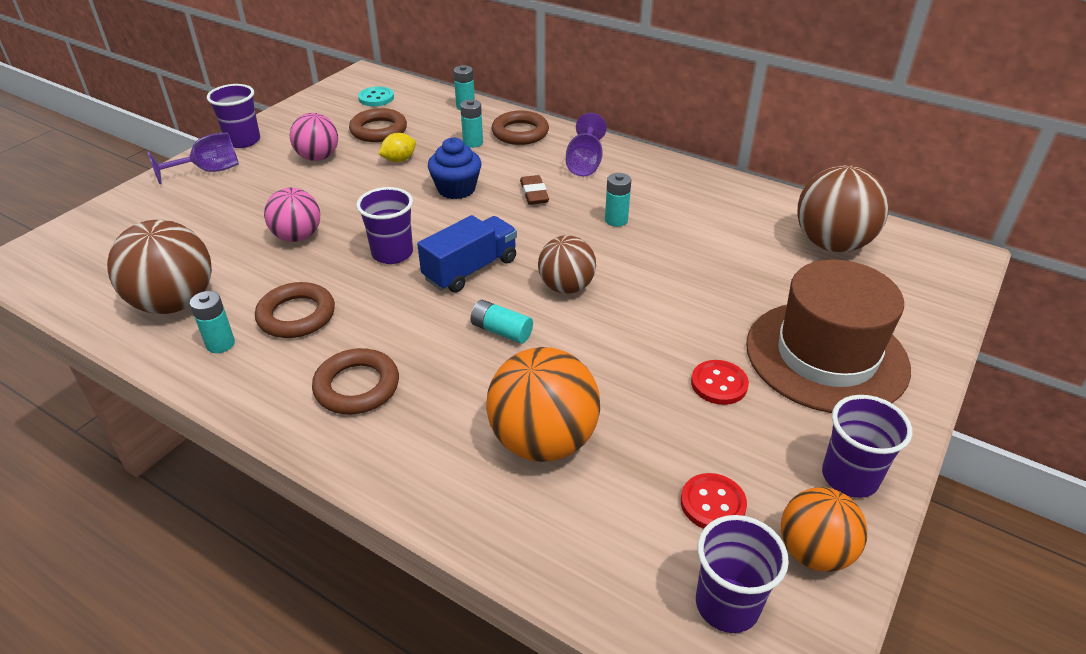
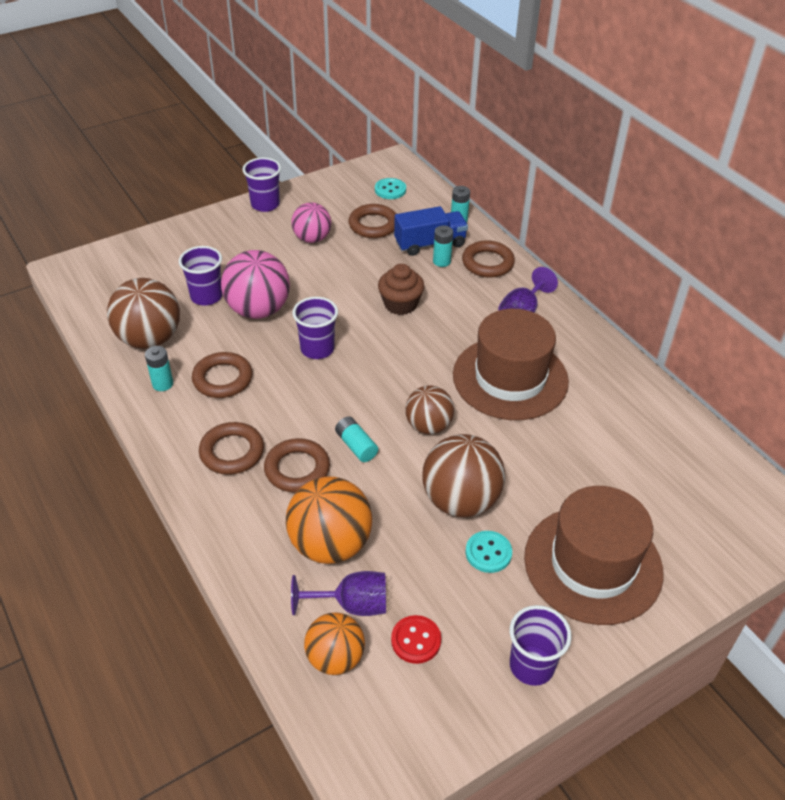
camera: 25 degrees right, 5 degrees up
(209, 171) = (227, 227): purple goblet -> purple goblet (351, 605)
(297, 237) = (258, 310): pink ball -> pink ball, size x1.56
(399, 160) = (372, 261): yellow lemon -> none
(449, 377) = (297, 469): none -> brown ring
(456, 189) = (400, 304): blue cupcake -> brown cupcake
(470, 269) = (366, 384): blue truck -> blue truck (430, 243)
(534, 193) = (460, 329): brown eraser -> none
(616, 220) = (510, 378): turquoise battery -> brown hat
(719, 384) = (488, 553): red button -> turquoise button
(727, 605) = (374, 712): purple cup -> purple cup (206, 296)
(814, 552) = (461, 705): orange ball -> orange ball (335, 658)
(831, 244) = (682, 466): brown ball -> brown ball (460, 500)

